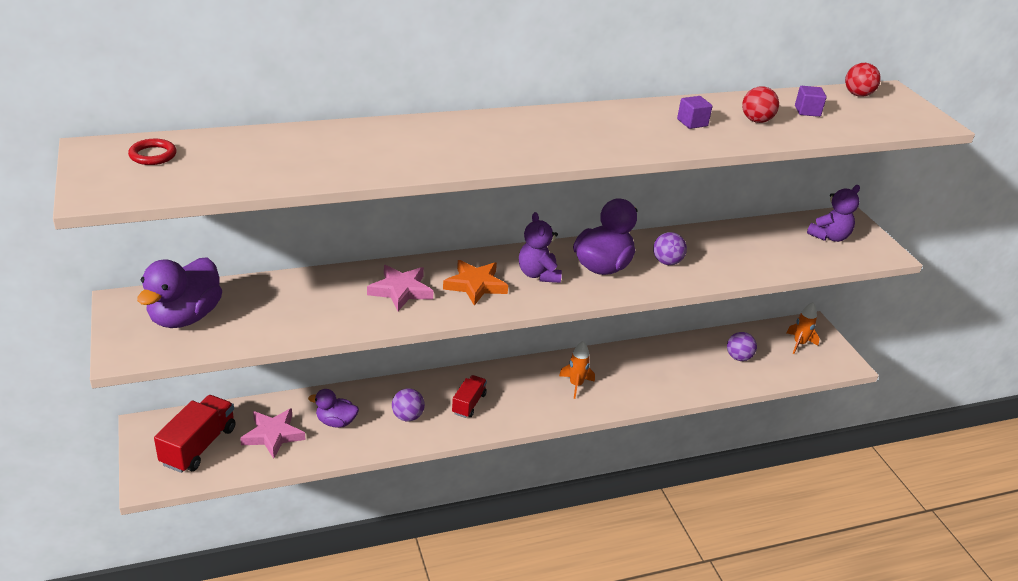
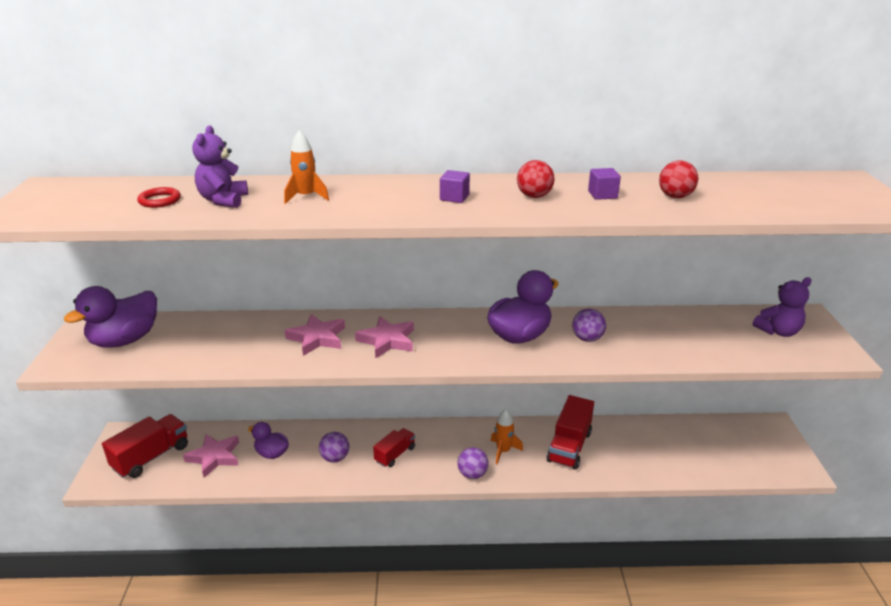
camera: 20 degrees right, 5 degrees down
(153, 155) = (84, 192): red ring -> red ring (159, 200)
(475, 285) = (387, 340): orange star -> pink star
(538, 274) = (452, 337): purple teddy bear -> purple teddy bear (223, 200)
(637, 371) = (569, 446): none -> red truck
(738, 357) = (680, 447): purple ball -> purple ball (472, 474)
(799, 344) = (752, 442): orange rocket -> orange rocket (306, 197)
(807, 111) = (739, 191): purple cube -> purple cube (454, 197)
(858, 94) = (808, 180): red ball -> red ball (534, 196)

